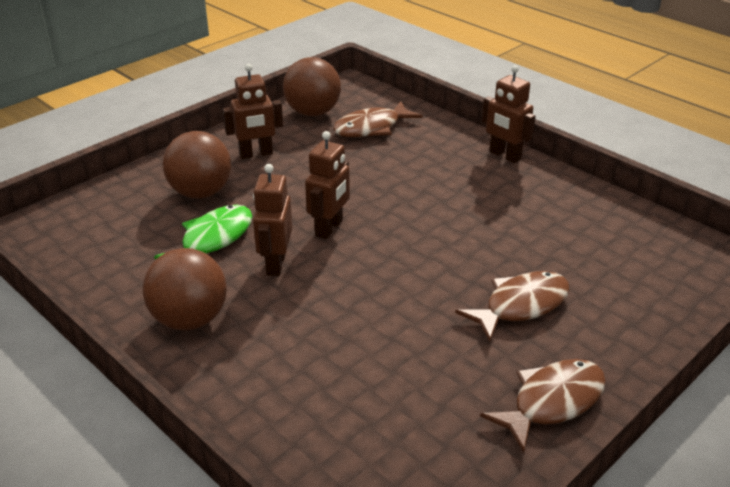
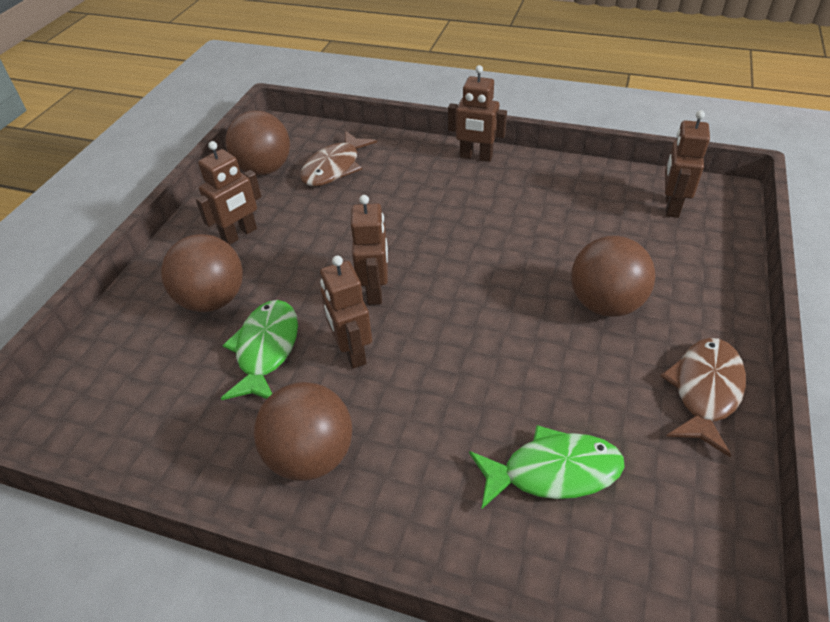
camera: 25 degrees left, 10 degrees up
(364, 404) = (553, 472): none -> green fish
(521, 306) = (605, 304): brown fish -> brown ball
(662, 252) = (671, 206): none -> brown robot

